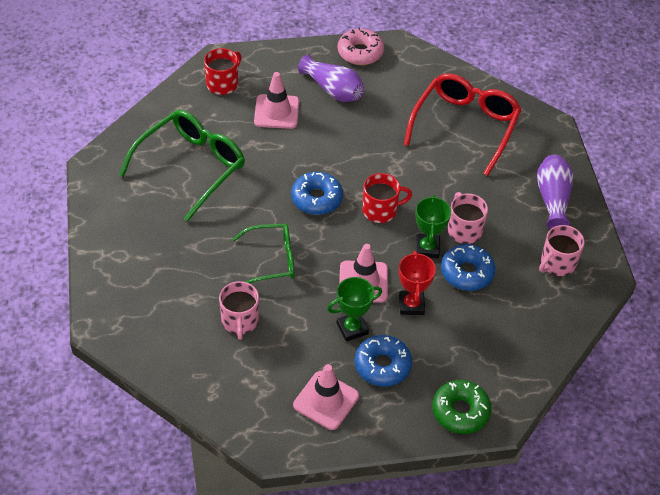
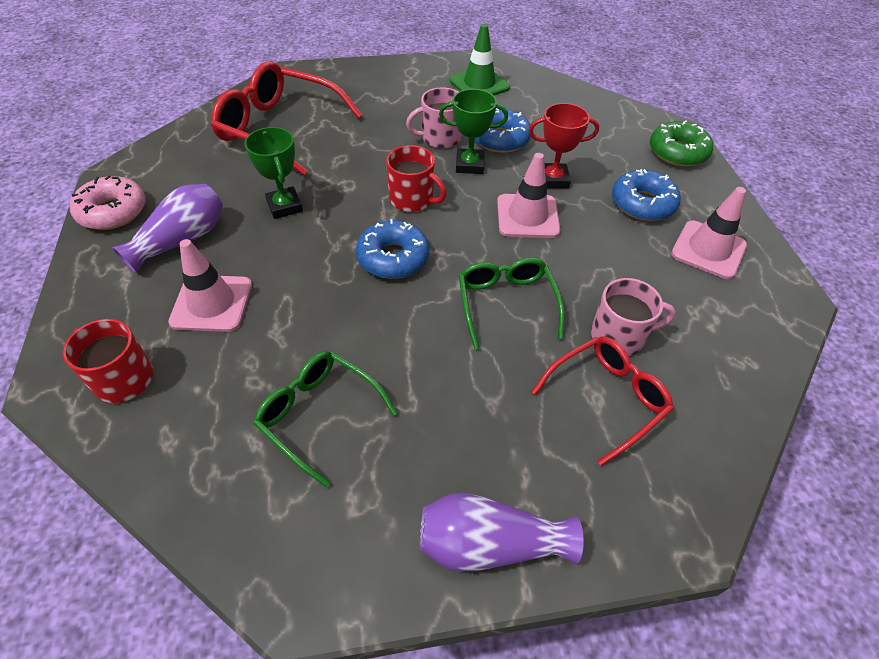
camera: 90 degrees left, 0 degrees up
(190, 305) = (607, 398): none -> red glasses
(191, 167) = (319, 415): green glasses -> green glasses, size x0.62
(352, 328) = (599, 227): green trophy -> green trophy (284, 206)
(381, 210) = (412, 199): red mug -> red mug turned 135 degrees clockwise
(552, 198) = (394, 80): purple vase -> purple vase (489, 544)
(557, 263) = (479, 84): pink mug -> green traffic cone

